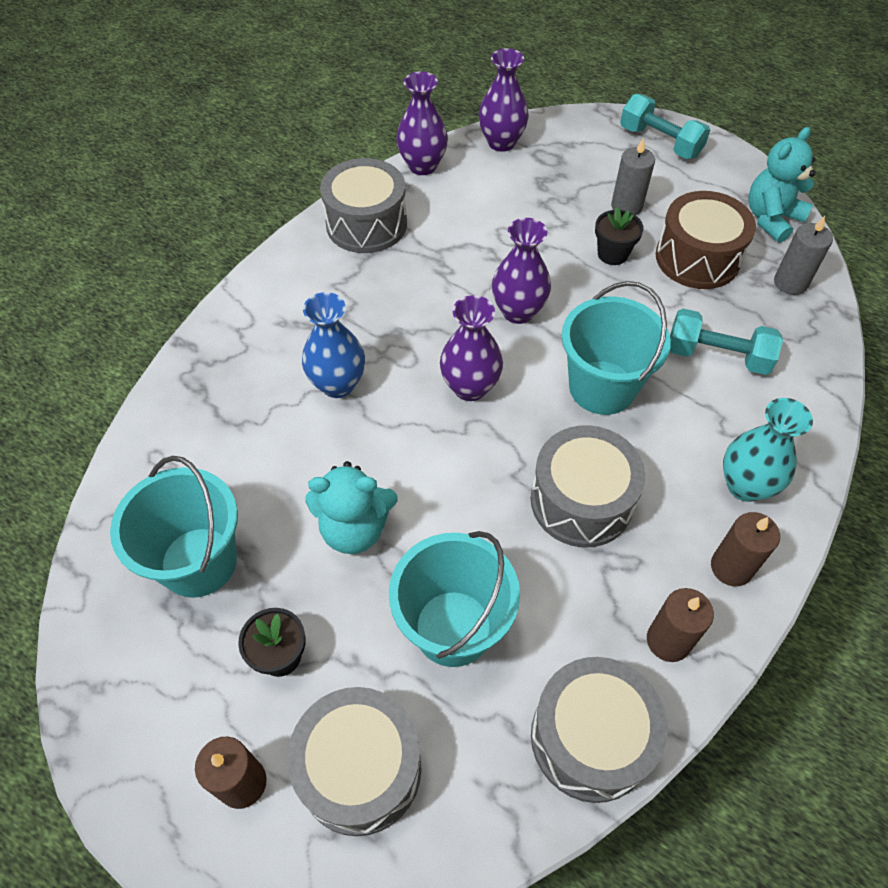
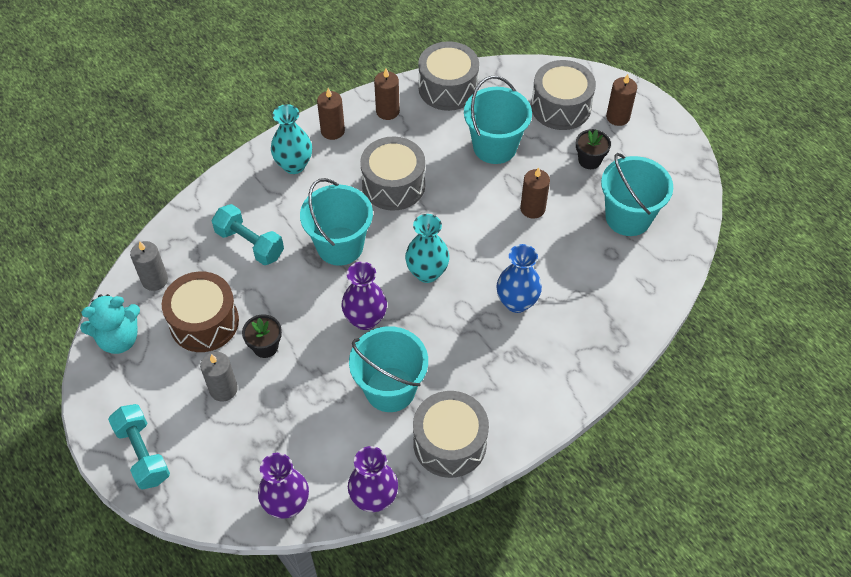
camera: 160 degrees left, 0 degrees up
(354, 529) = (532, 208): turquoise teddy bear -> brown candle
(452, 252) = (390, 389): none -> turquoise bucket
(470, 387) = (427, 272): purple vase -> turquoise vase

